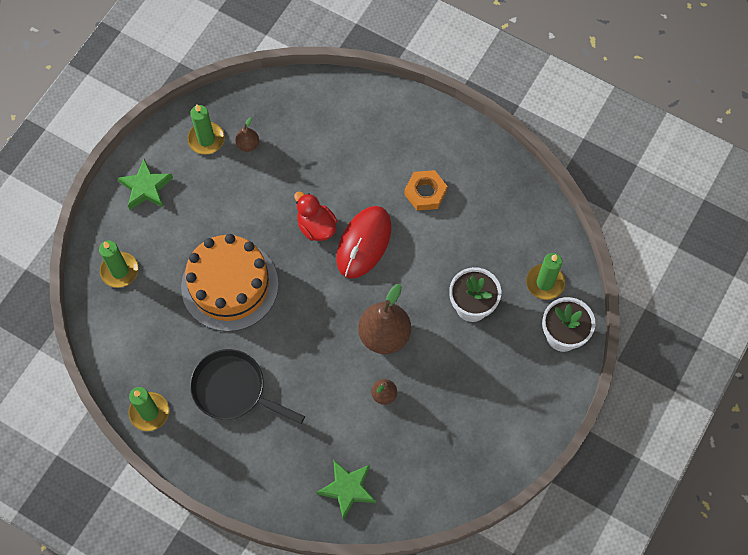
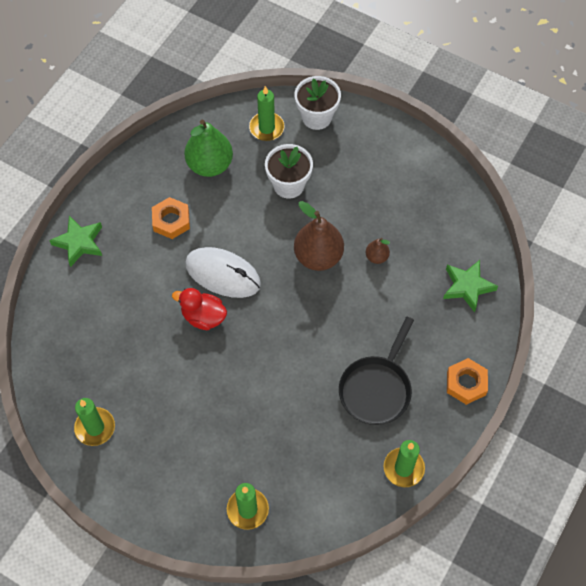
camera: 90 degrees left, 5 degrees down
(146, 188) = (149, 488): green star -> green star (79, 243)
(229, 285) = (266, 396): orange cake -> none
(235, 479) = (466, 383): none -> orange nut
(248, 145) = (105, 385): brown pear -> none
(316, 226) = (203, 317): red duck -> red duck turned 60 degrees clockwise
(364, 243) = (223, 274): red mouse -> white mouse
(494, 227) = (210, 165): none -> green pear

